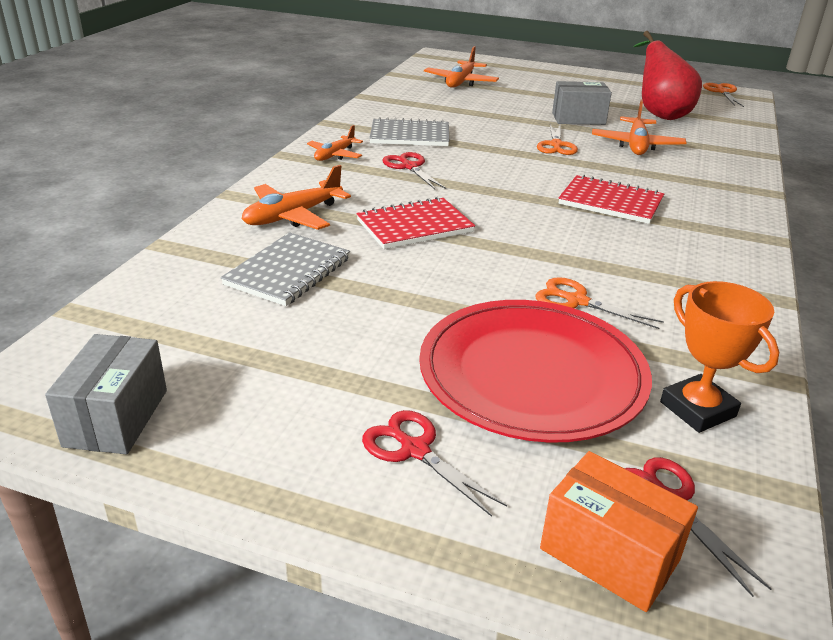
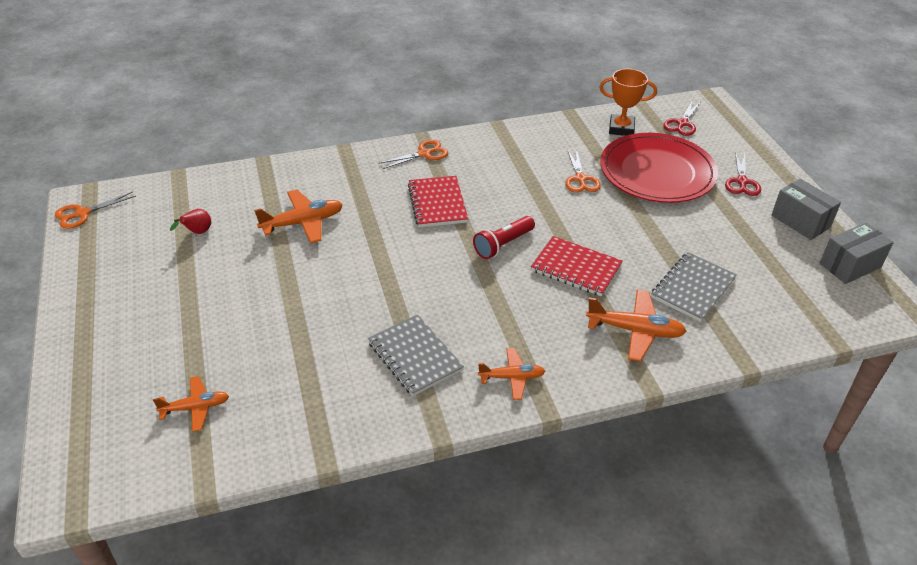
camera: 125 degrees left, 10 degrees up
(288, 272) = (693, 288): grey notebook -> grey notebook turned 45 degrees counterclockwise
(409, 167) = (484, 320): red scissors -> none
(460, 82) = (195, 407): orange plane -> orange plane, size x0.65
(500, 207) = (503, 245): none -> red flashlight
(556, 145) = (347, 262): orange scissors -> orange scissors (424, 154)
(578, 119) = (259, 273): grey box -> grey box (800, 221)
(609, 554) = (721, 129): orange box -> none
(659, 114) = (197, 232): red pear -> red pear, size x0.42
(697, 409) = (621, 128): orange trophy -> orange trophy turned 75 degrees clockwise

